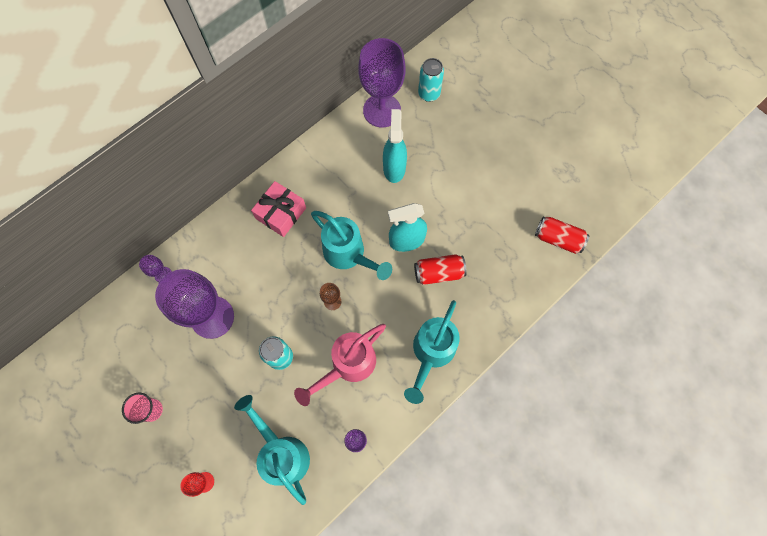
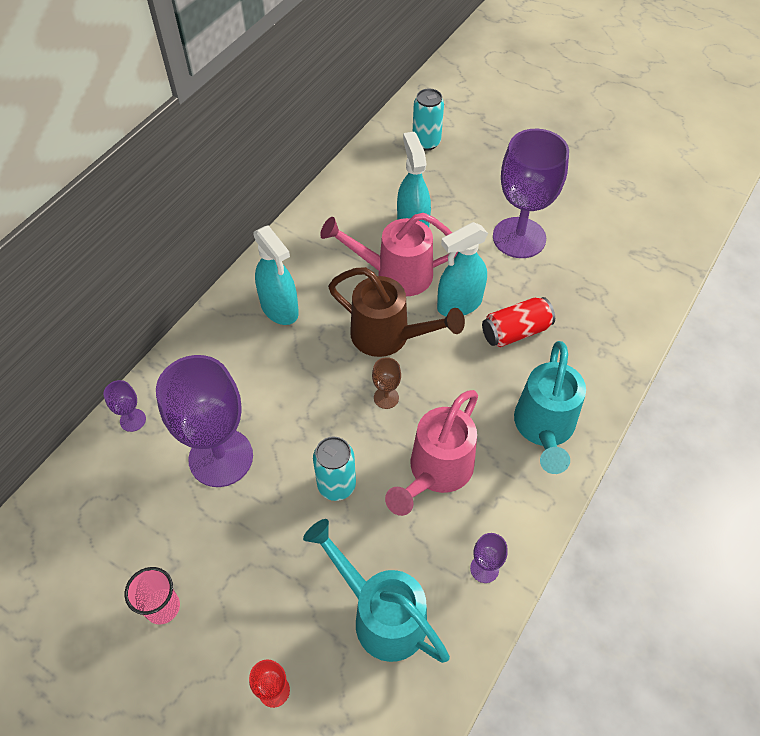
camera: 15 degrees left, 15 degrees down
(281, 213) = (280, 309): pink gift -> turquoise spray bottle
(348, 254) = (388, 337): turquoise watering can -> brown watering can
(369, 205) = (395, 274): none -> pink watering can
(382, 110) = (374, 170): purple goblet -> purple goblet (519, 238)
(558, 239) = (649, 261): red can -> none

